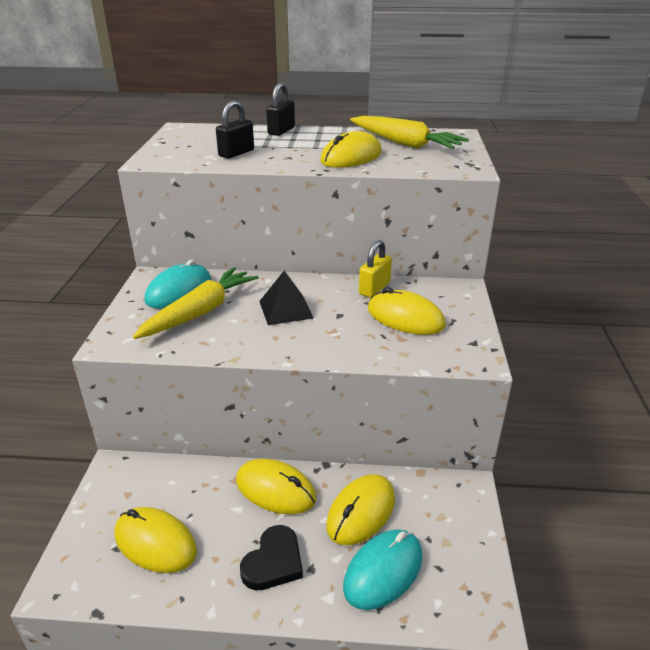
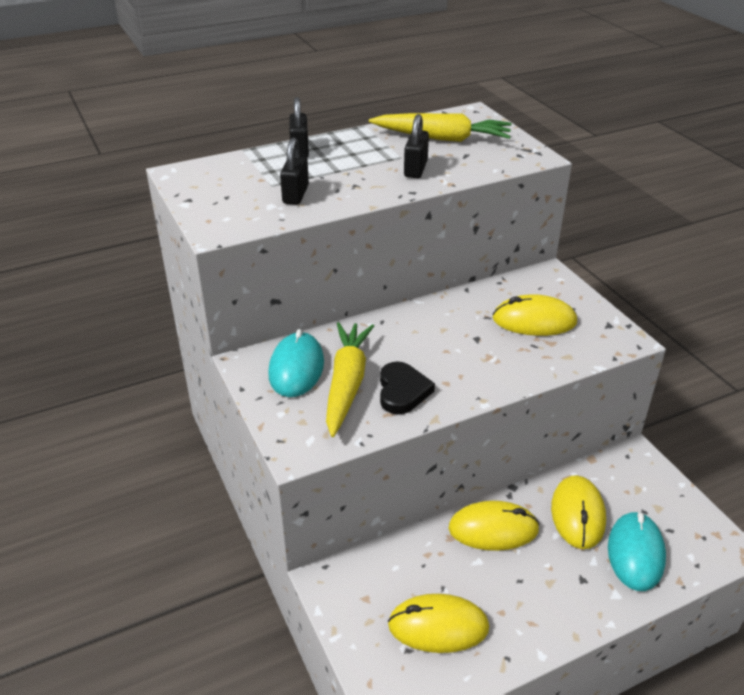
camera: 30 degrees left, 5 degrees up
(273, 562) = (550, 590): black heart -> black heart (402, 391)
(285, 309) = (424, 350): black pyramid -> none
(351, 157) = (415, 169): yellow mouse -> black padlock
(374, 288) = (478, 299): yellow padlock -> none

